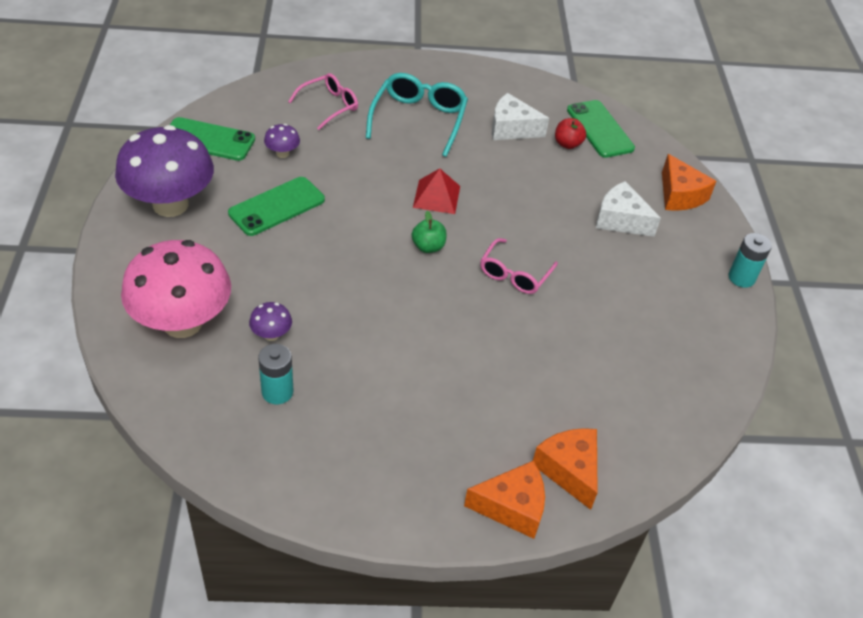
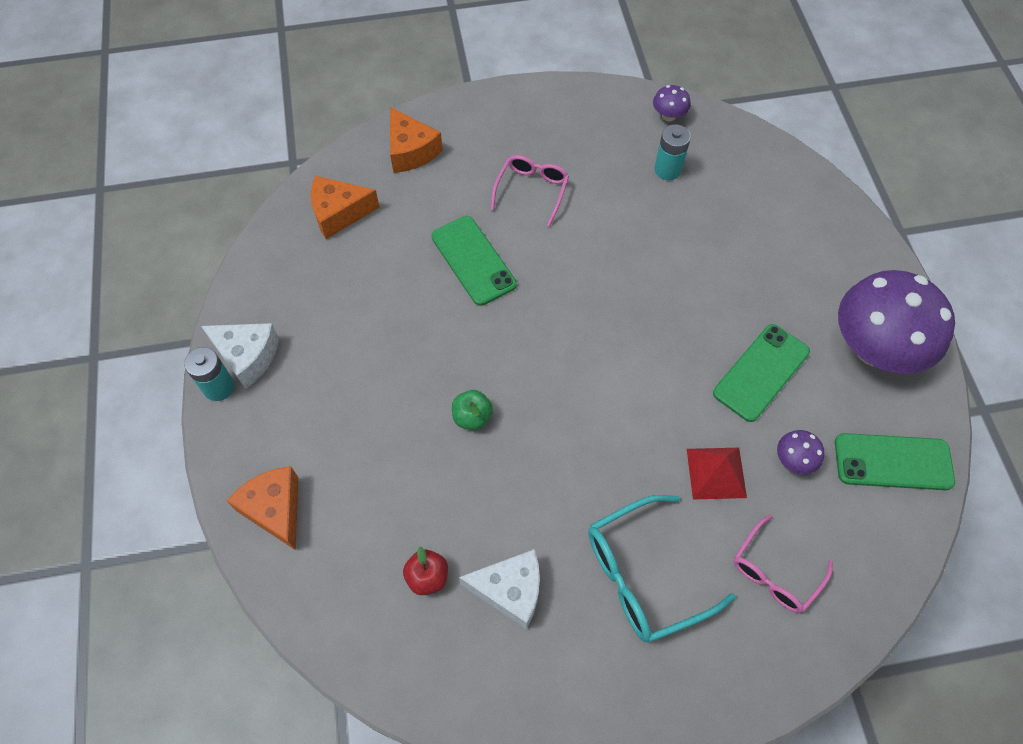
camera: 175 degrees right, 15 degrees up
(182, 323) = (780, 215): pink mushroom -> none
(271, 334) = (696, 219): purple mushroom -> purple mushroom (668, 116)
(419, 119) = (644, 575): turquoise glasses -> turquoise glasses turned 60 degrees clockwise
(428, 247) = (577, 353): green apple -> green apple (472, 417)
(436, 196) = (585, 432): red pyramid -> red pyramid (716, 473)
(512, 507) = (455, 117): orange cheese -> orange cheese (339, 213)
(514, 274) = (477, 336): pink glasses -> pink glasses (532, 190)
(600, 129) = (380, 625): green phone -> green phone (473, 260)
(620, 220) = (356, 446): white cheese -> white cheese (247, 356)

